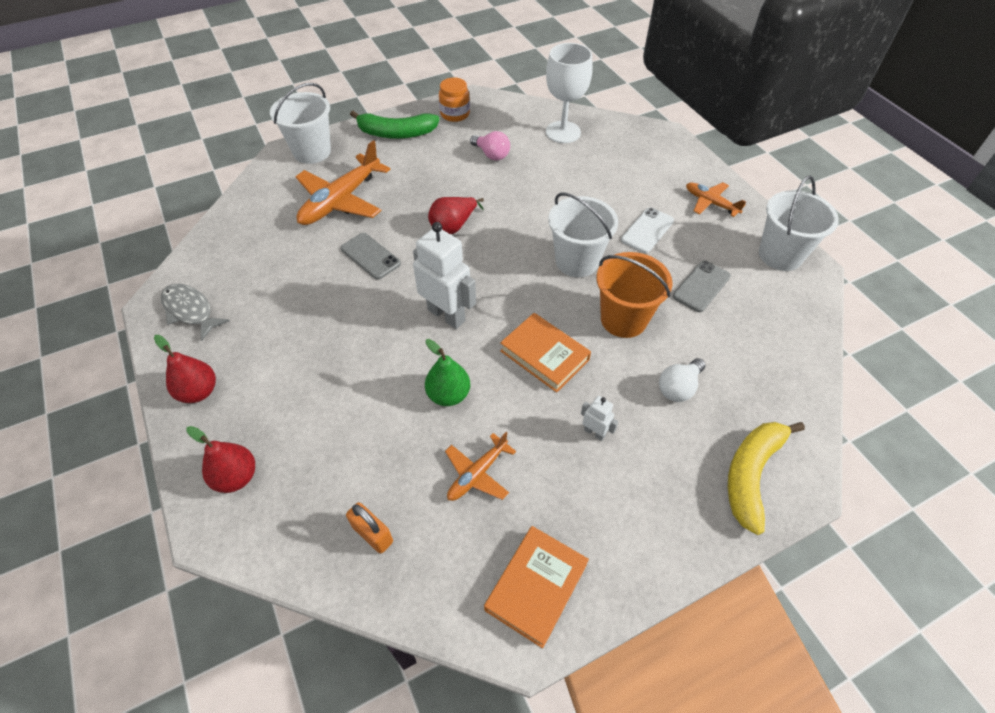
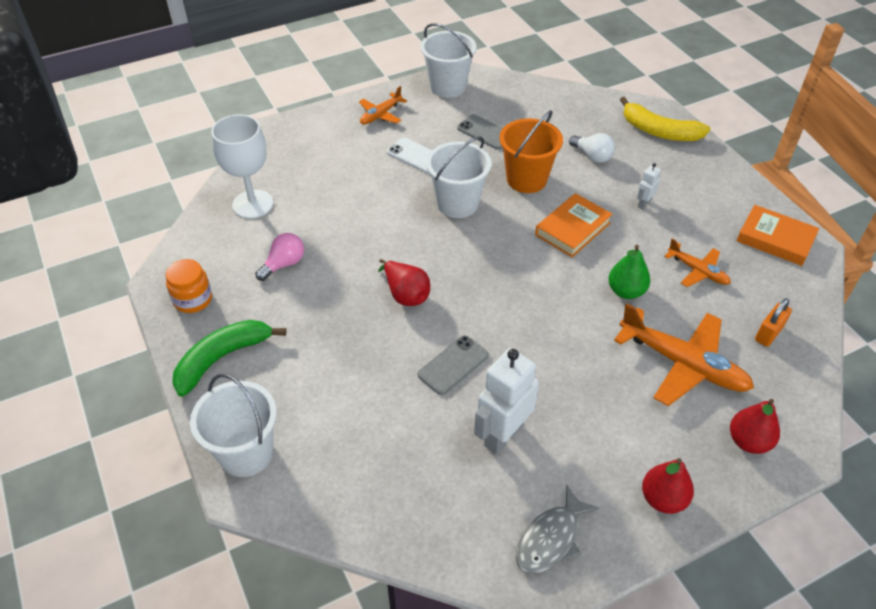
camera: 90 degrees left, 5 degrees down
(341, 200) = (354, 405): orange plane -> orange plane (682, 364)
(396, 133) = (222, 358): green banana -> green banana turned 135 degrees counterclockwise
(446, 315) = (533, 296): white robot -> white robot (503, 435)

